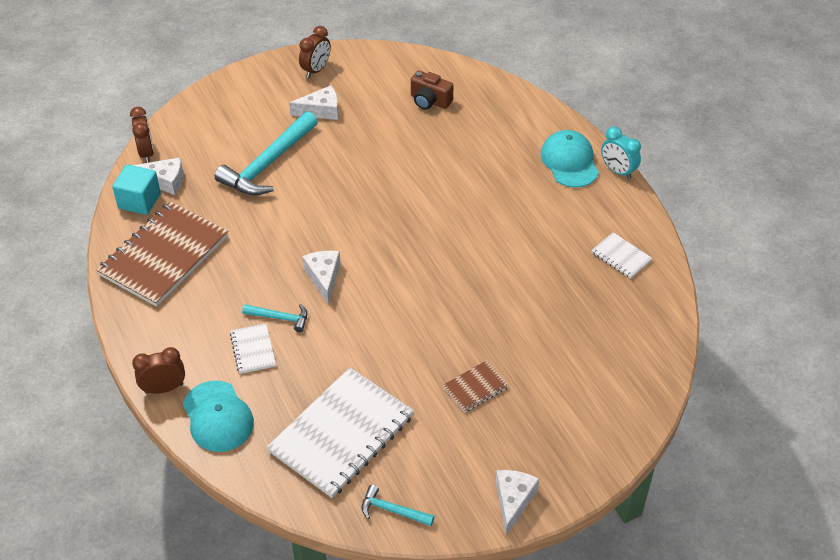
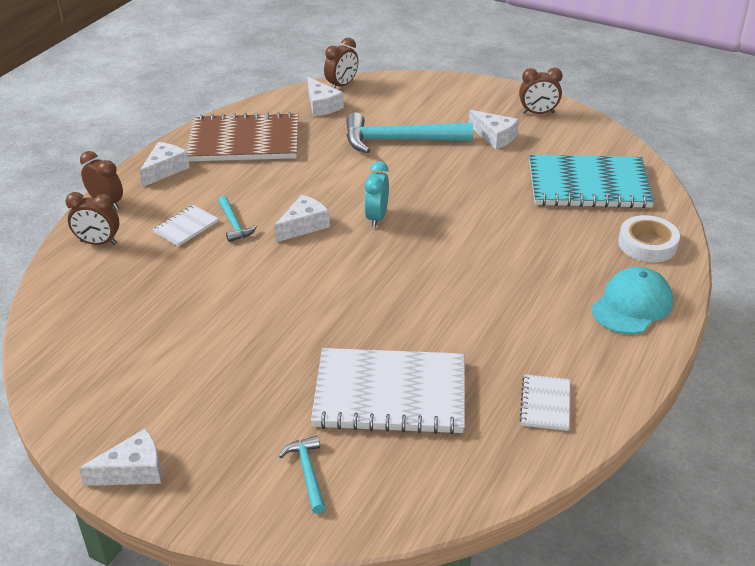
camera: 55 degrees right, 10 degrees down
(139, 201) = (288, 105): turquoise cube -> none
(152, 327) = (165, 170): none -> white cheese
(218, 416) = (98, 243): turquoise cap -> brown clock
(341, 434) = (132, 318): white notebook -> white notebook (390, 394)
(392, 510) = (64, 390): turquoise hammer -> turquoise hammer (307, 473)
(429, 101) = (588, 185): brown camera -> turquoise notebook
(475, 387) = (259, 377): brown notebook -> none
(519, 116) = (647, 244): none -> white tape
(617, 171) = (666, 345): turquoise clock -> turquoise clock (376, 217)

